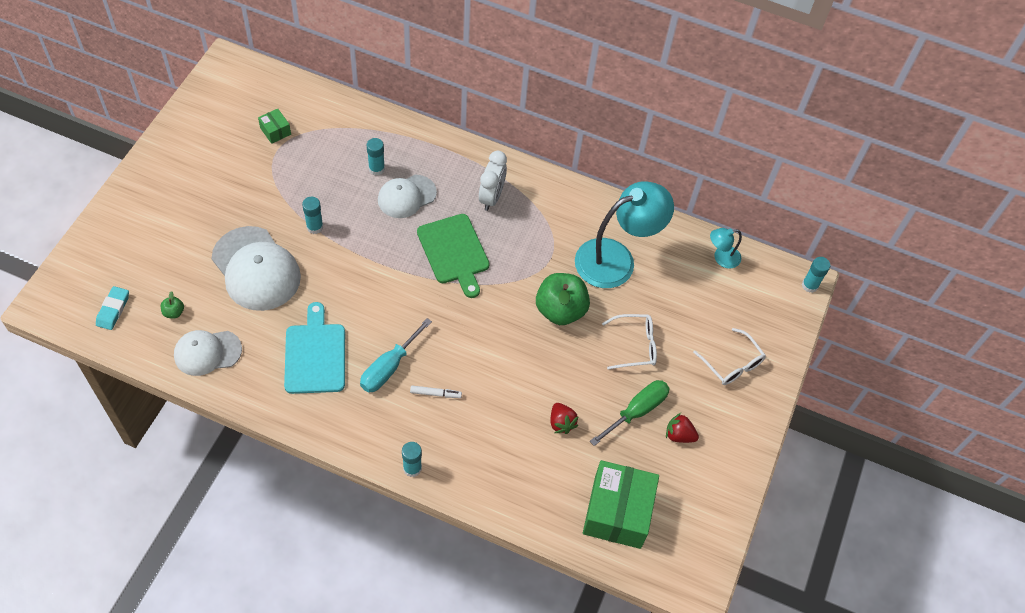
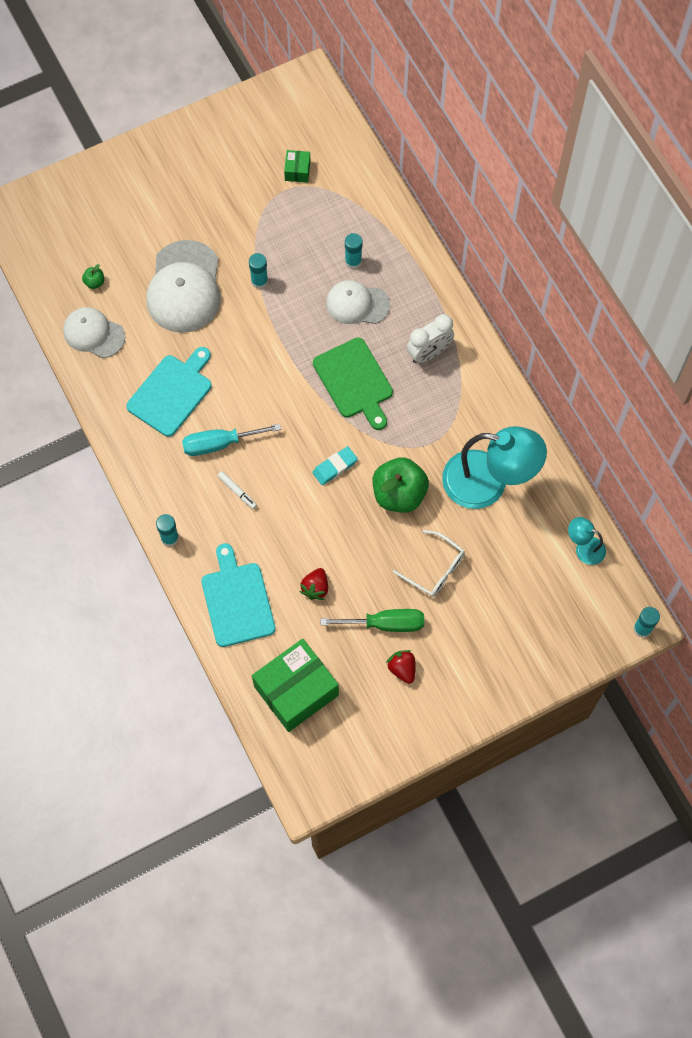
camera: 45 degrees right, 10 degrees up
(113, 310) = (52, 249): turquoise eraser -> turquoise eraser (335, 467)
(454, 252) = (354, 381): green cutting board -> green cutting board turned 45 degrees counterclockwise
(509, 477) = (237, 600): none -> turquoise cutting board
(732, 364) = (504, 644): white glasses -> none

